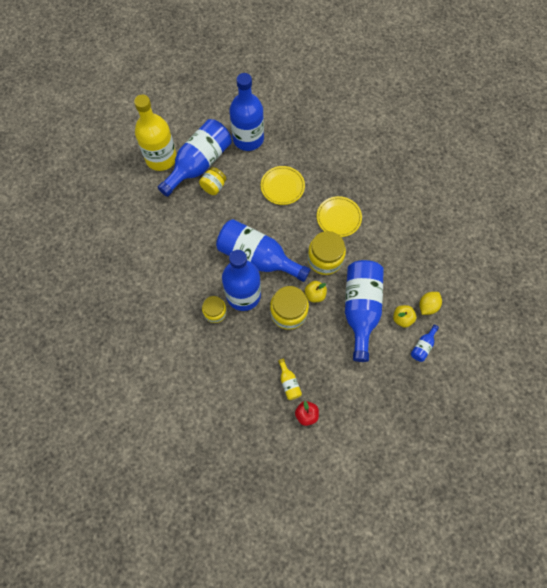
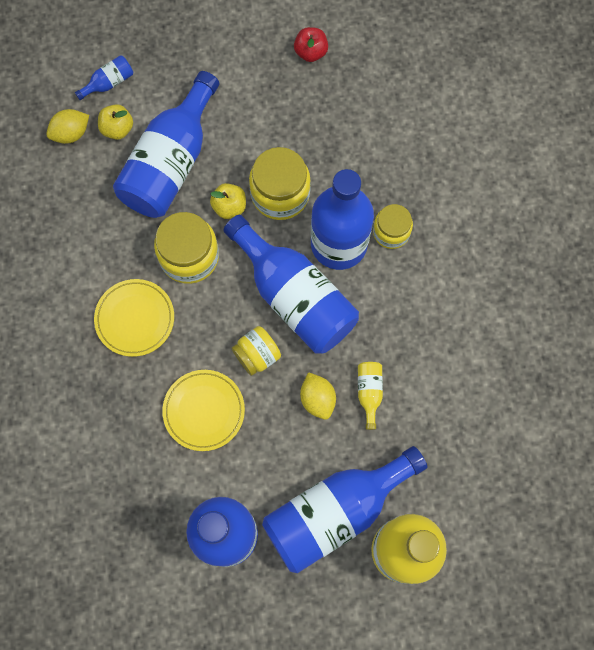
camera: 160 degrees left, 5 degrees up
(214, 187) = (324, 454): yellow jar -> yellow jar (257, 355)
(226, 211) = (317, 399): none -> yellow lemon
(289, 383) = (318, 98): yellow bottle -> yellow bottle (369, 392)

